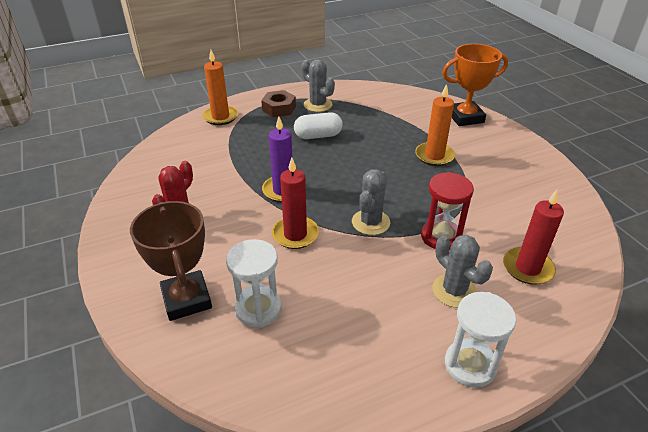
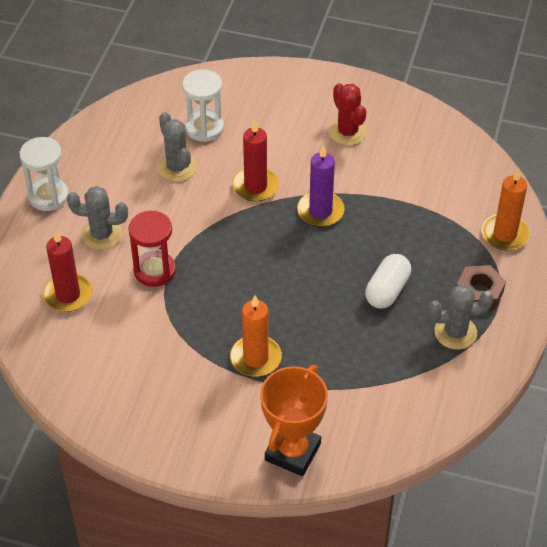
camera: 130 degrees right, 10 degrees up
(187, 299) = (252, 100): brown trophy -> none
(370, 222) = (219, 240): grey cactus -> grey cactus (177, 168)

